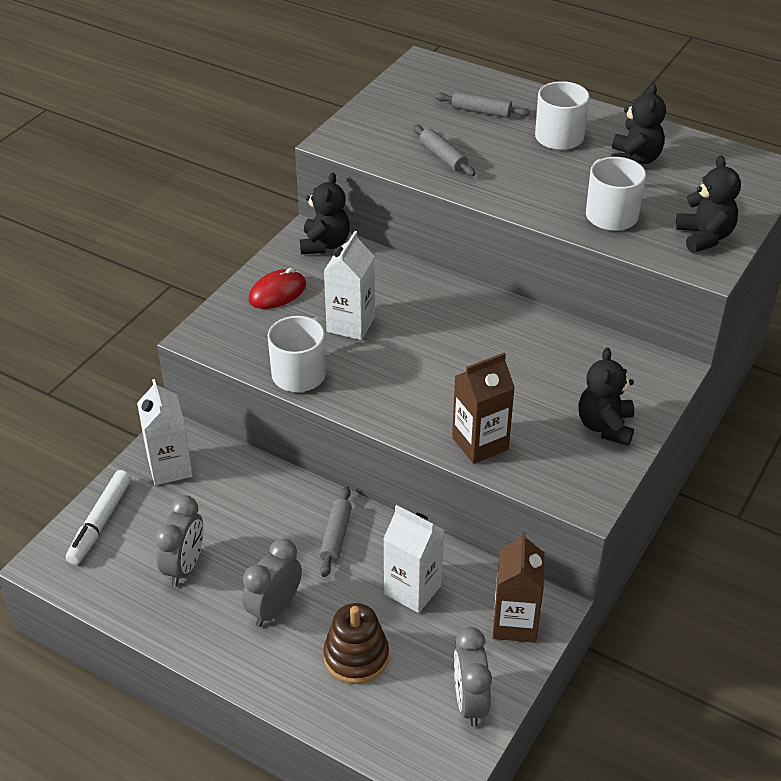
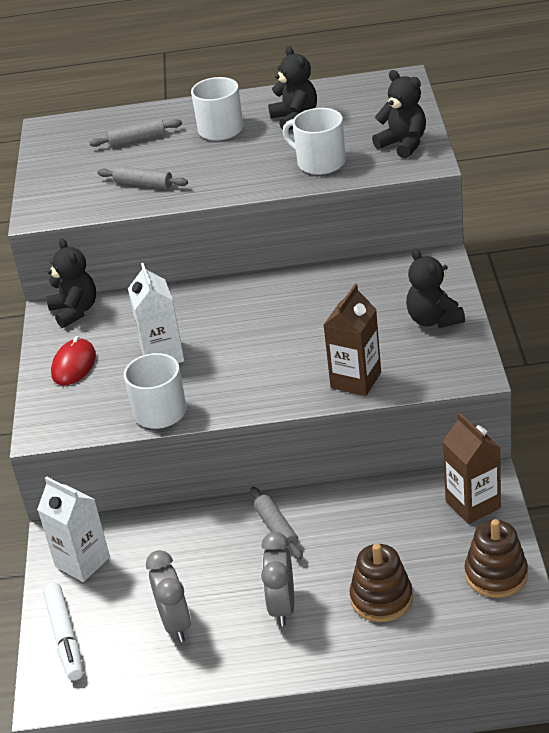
camera: 30 degrees left, 5 degrees down
(412, 590) = (375, 528): white carton -> none
(470, 702) = (496, 575): grey clock -> brown stacking toy

